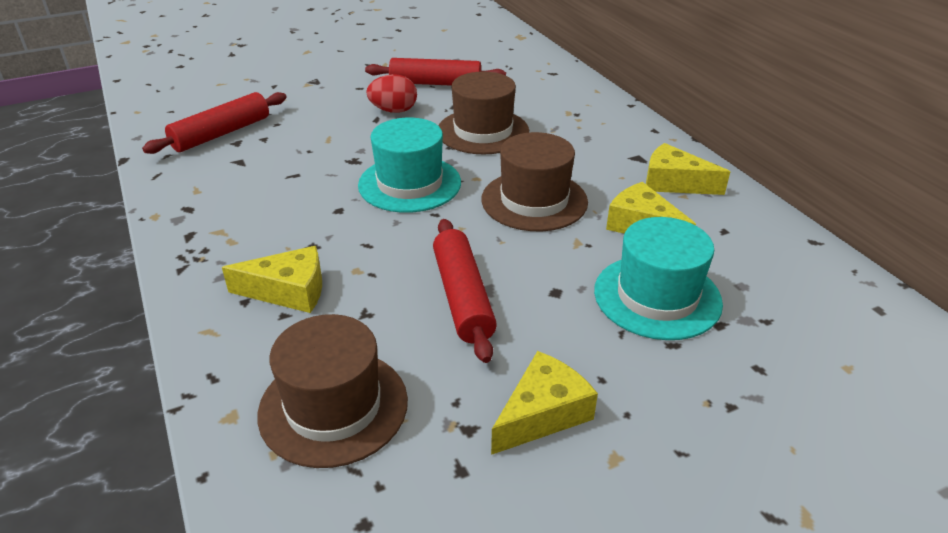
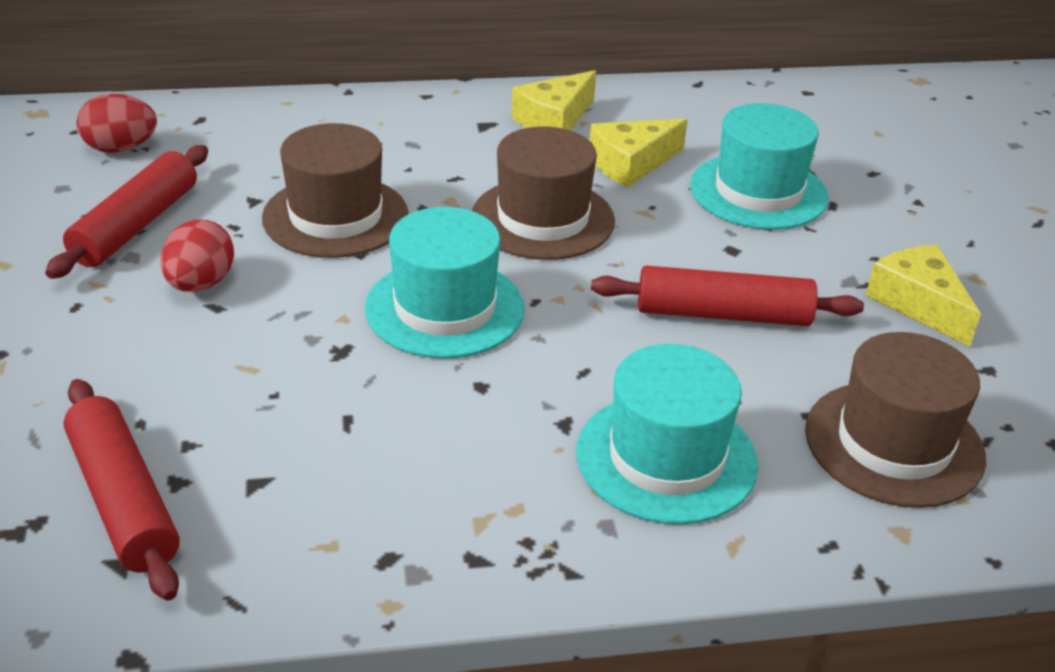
camera: 75 degrees left, 0 degrees up
(289, 291) = (666, 458): yellow cheese -> turquoise hat
(504, 62) = (121, 148): none -> red egg

